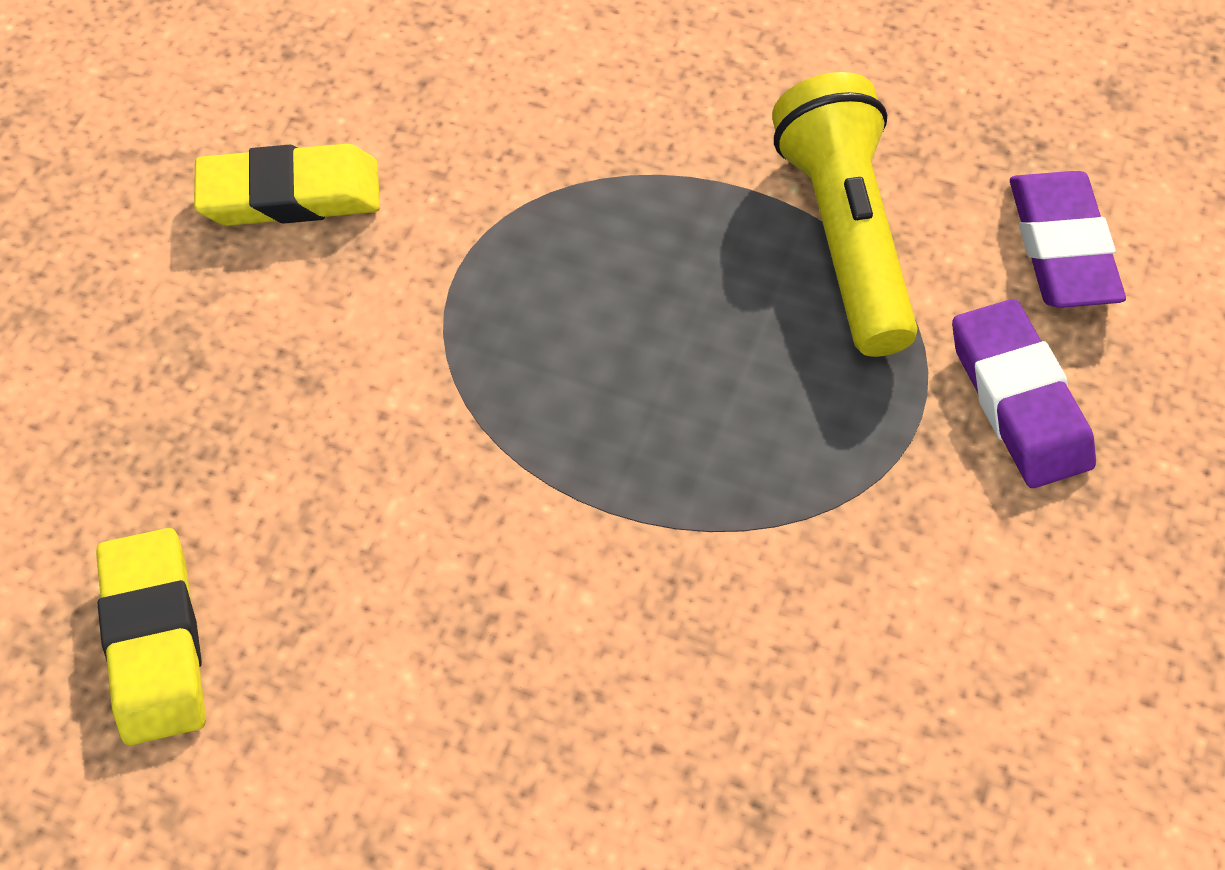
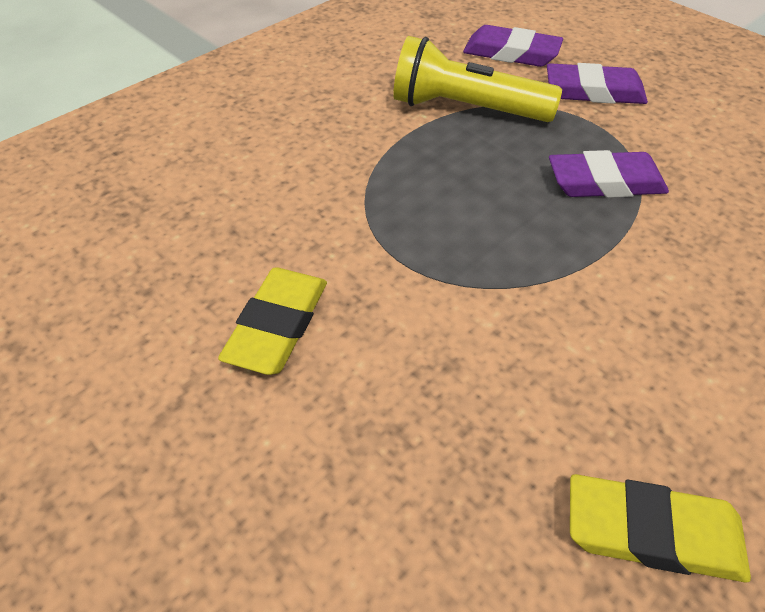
camera: 65 degrees left, 10 degrees down
(760, 471) = (605, 182): none -> purple eraser

